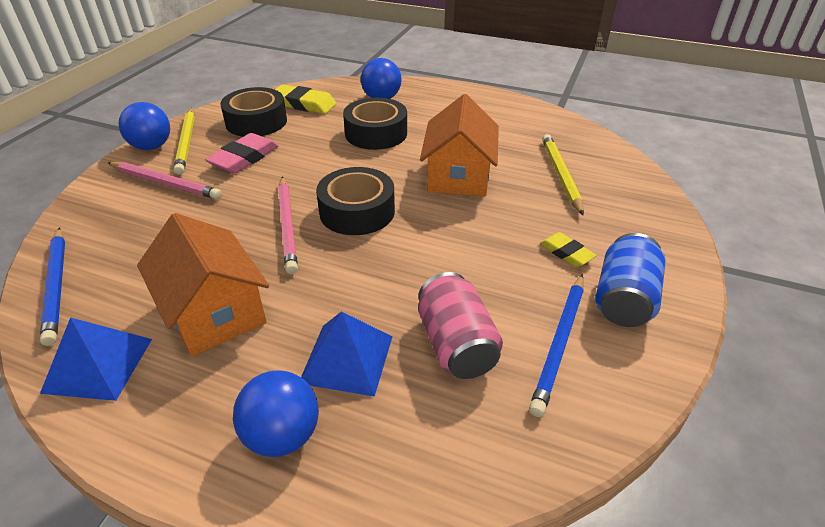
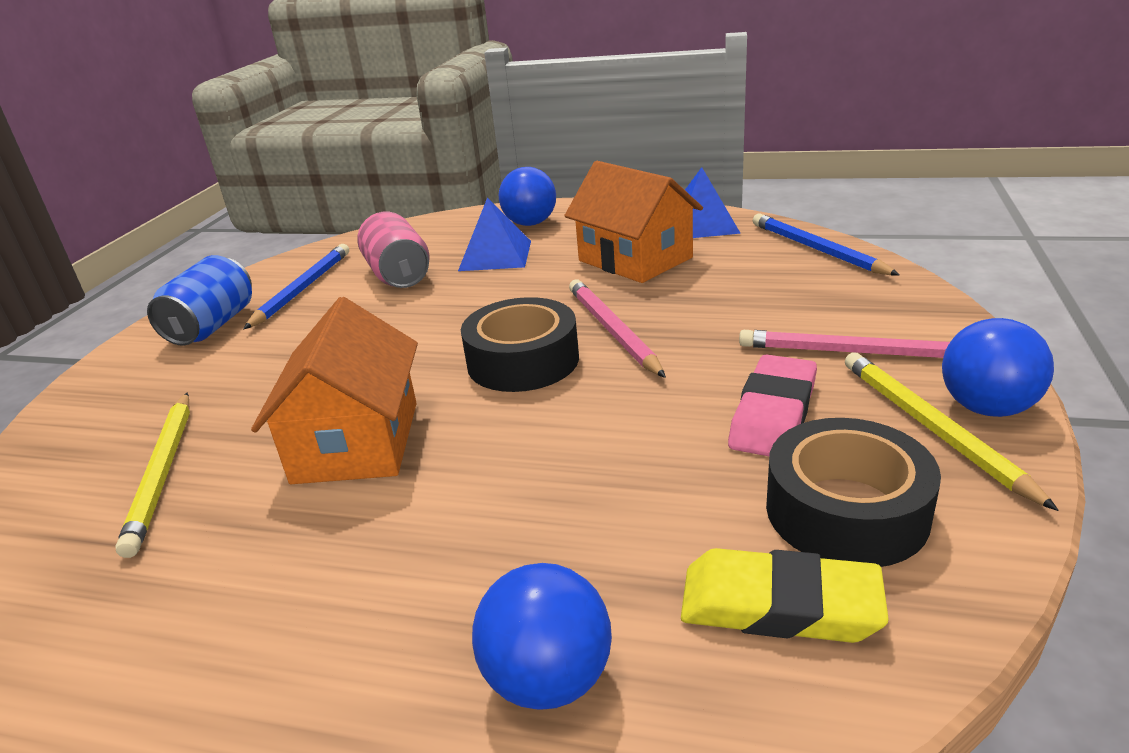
camera: 175 degrees right, 10 degrees down
(376, 133) = (531, 521): black tape -> none
(566, 253) = (243, 357): yellow eraser -> none

